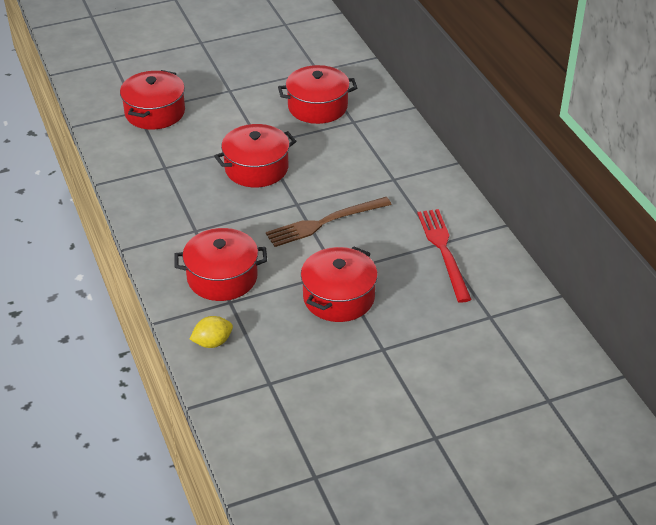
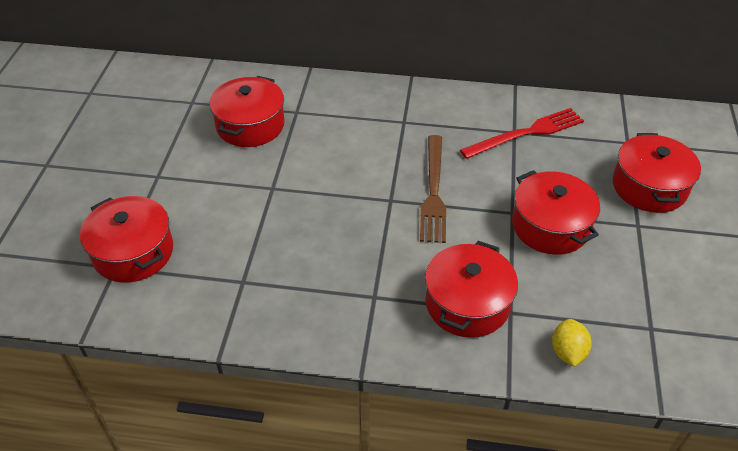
camera: 60 degrees left, 5 degrees up
(256, 168) = (309, 207): red pot -> red pot (649, 187)
(443, 251) = (526, 133): red fork -> red fork turned 135 degrees clockwise

